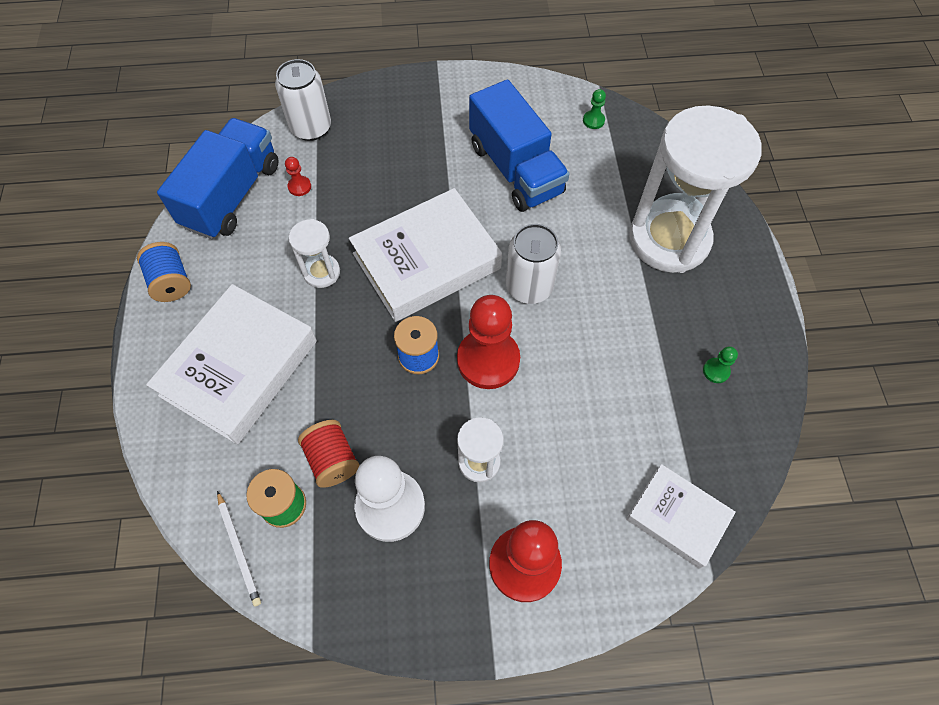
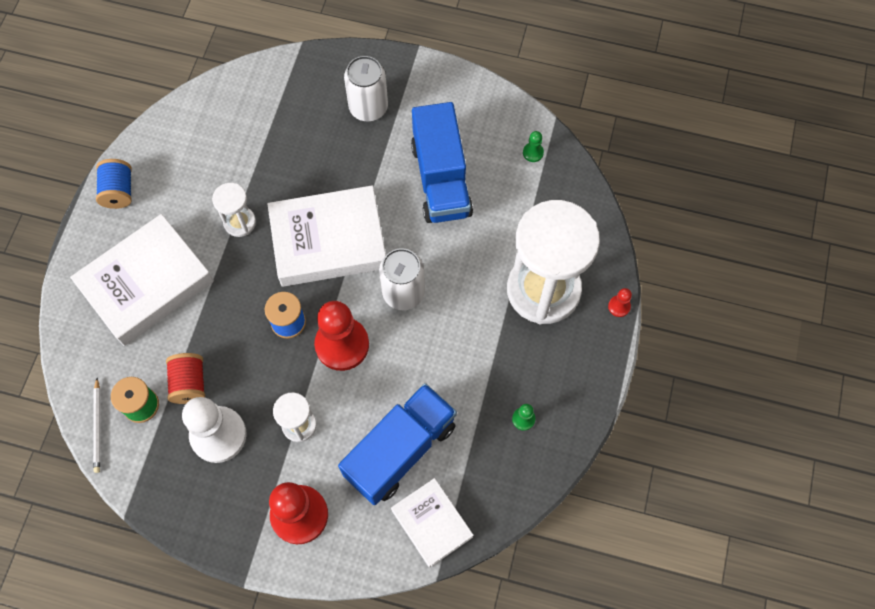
camera: 20 degrees right, 5 degrees up
(232, 195) = (193, 127): blue truck -> blue truck (400, 450)
(299, 187) = (251, 136): red pawn -> red pawn (619, 306)
(311, 128) = (281, 81): white can -> white can (368, 107)

